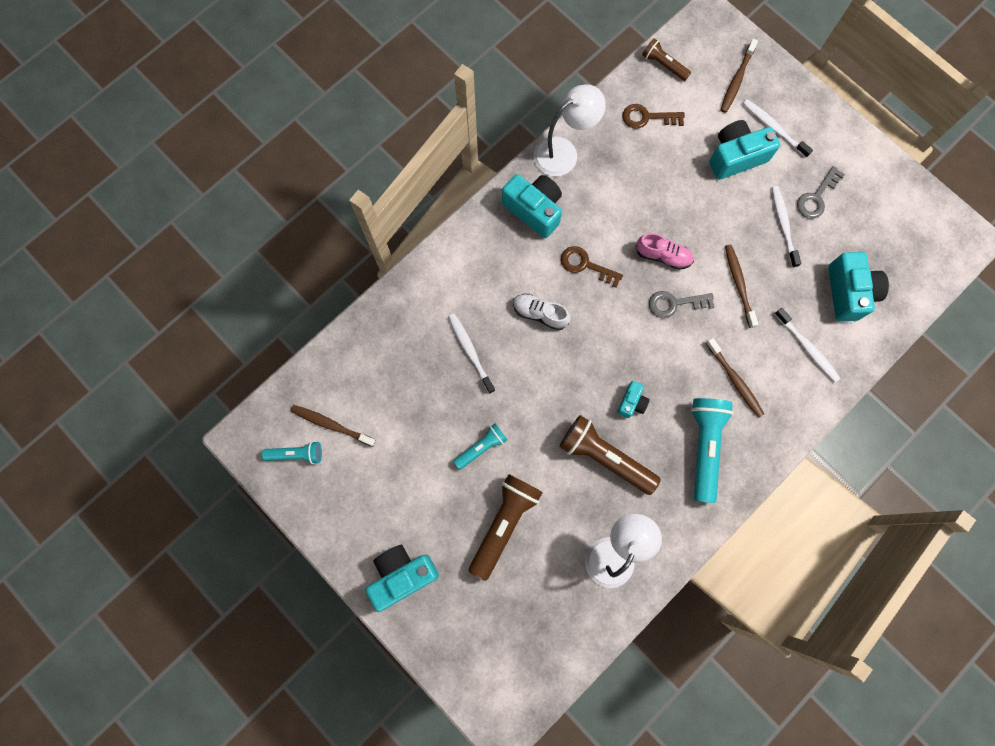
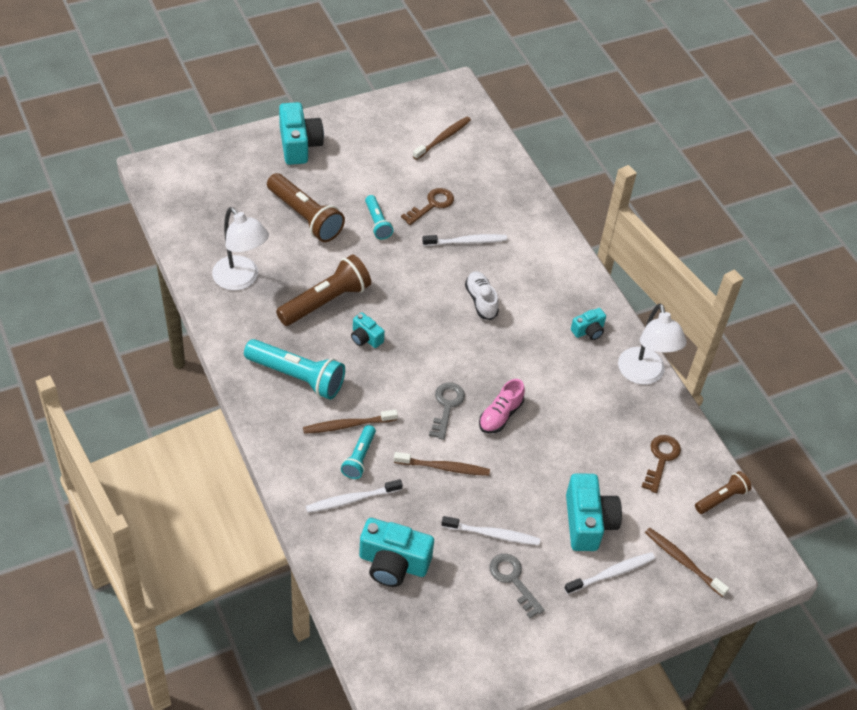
camera: 105 degrees right, 25 degrees down
(296, 454) = (428, 112): turquoise flashlight -> turquoise flashlight (359, 458)
(534, 210) = (588, 331): turquoise camera -> turquoise camera, size x0.54
(540, 314) = (481, 301): white shoe -> white shoe turned 60 degrees counterclockwise
(586, 265) = (515, 351): brown key -> brown key (431, 205)

